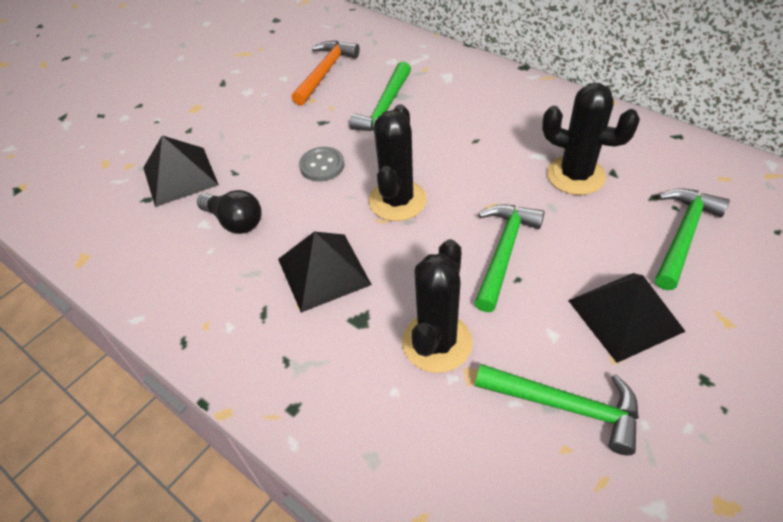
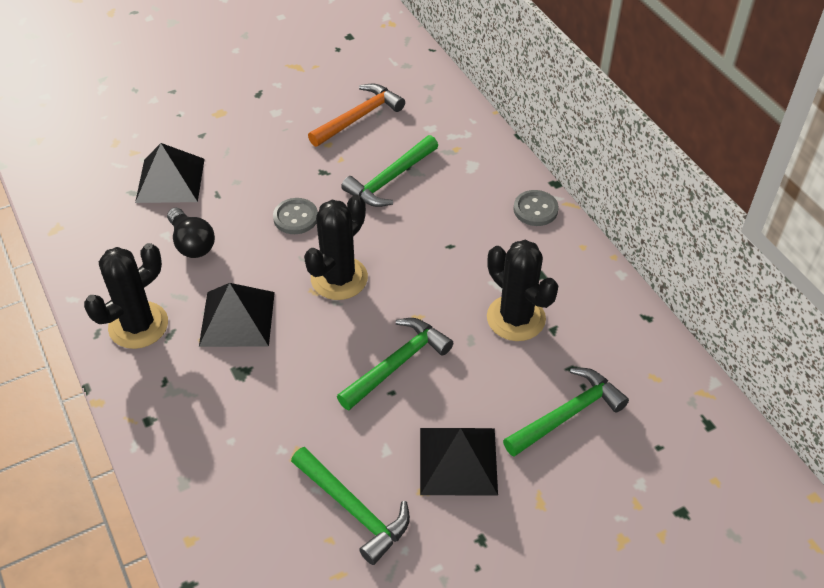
camera: 20 degrees right, 0 degrees up
(437, 342) = (288, 416): black cactus -> black cactus (138, 325)
(524, 90) = (535, 209): none -> grey button

